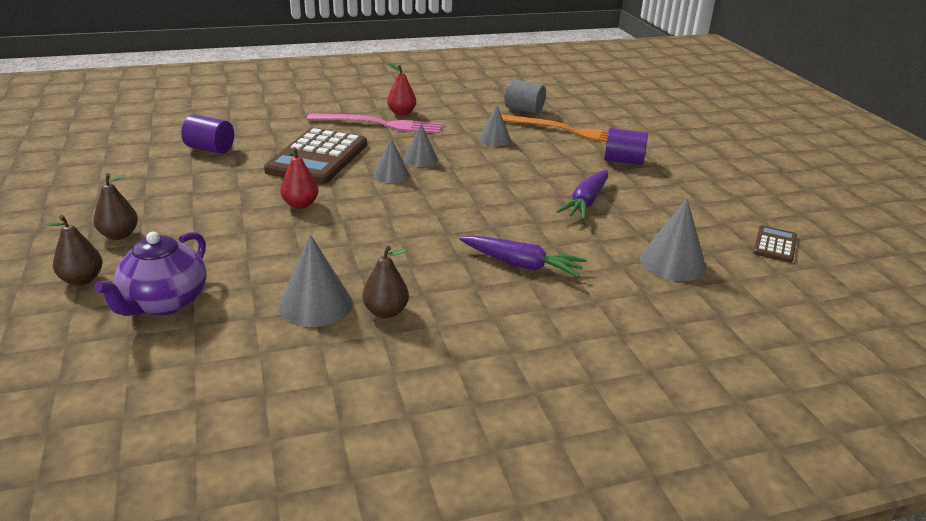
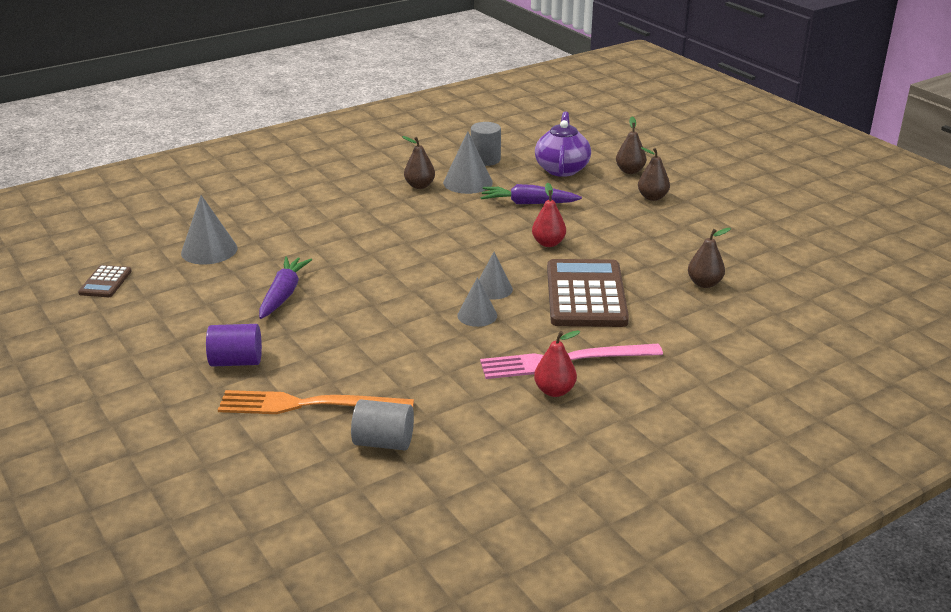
camera: 165 degrees right, 0 degrees up
(210, 149) = (704, 283): purple cylinder -> brown pear
(252, 346) = (485, 160): none -> grey cylinder
(494, 139) = (405, 366): grey cone -> none
(522, 265) = (335, 228): purple carrot -> purple carrot (528, 203)

